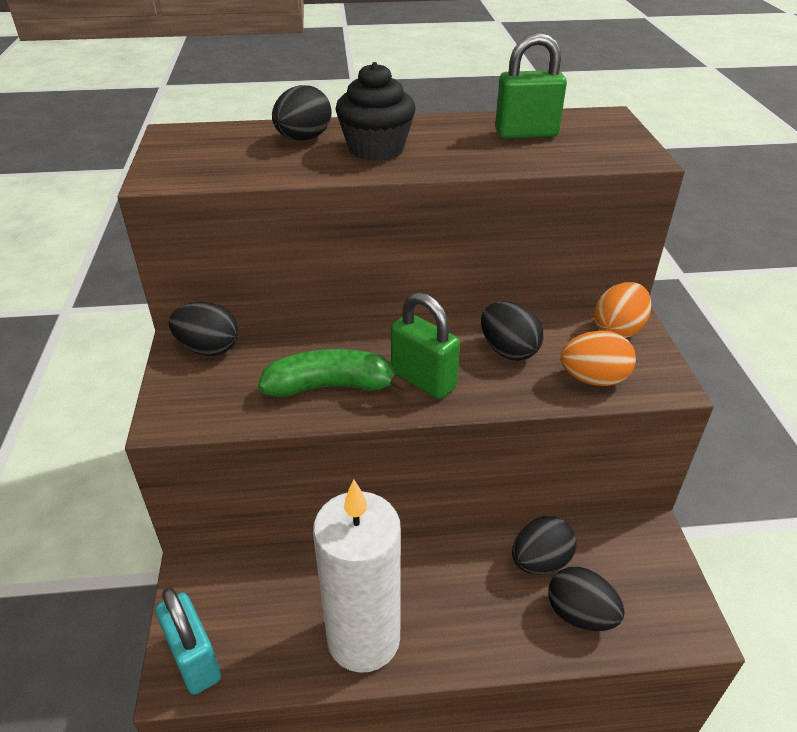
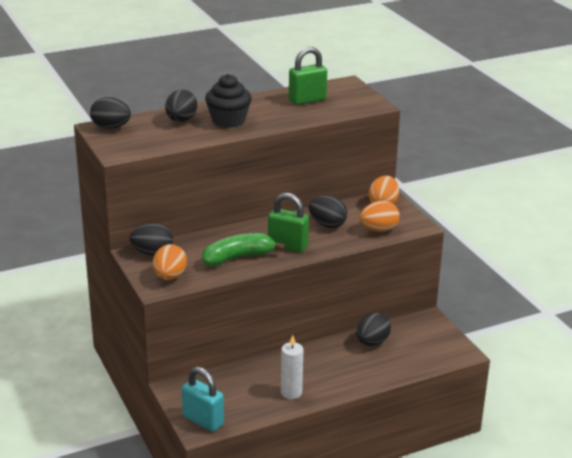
camera: 20 degrees left, 10 degrees down
(201, 401) = (170, 277): none -> orange egg
(363, 638) = (291, 392): white candle -> white candle, size x0.51
(580, 614) = (402, 359): black egg -> black egg (111, 127)

